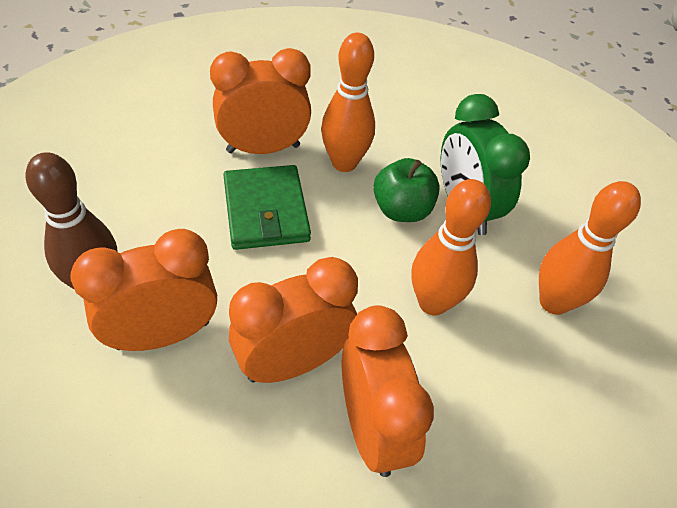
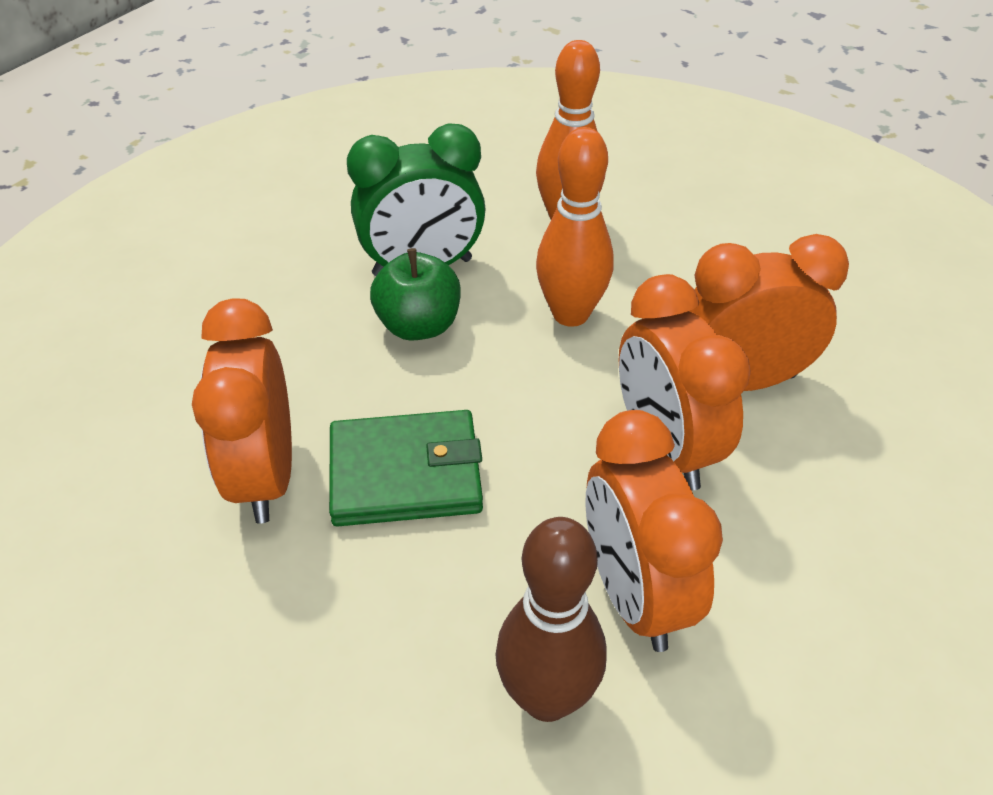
camera: 80 degrees left, 5 degrees down
(344, 163) = (317, 378): orange bowling pin -> none

